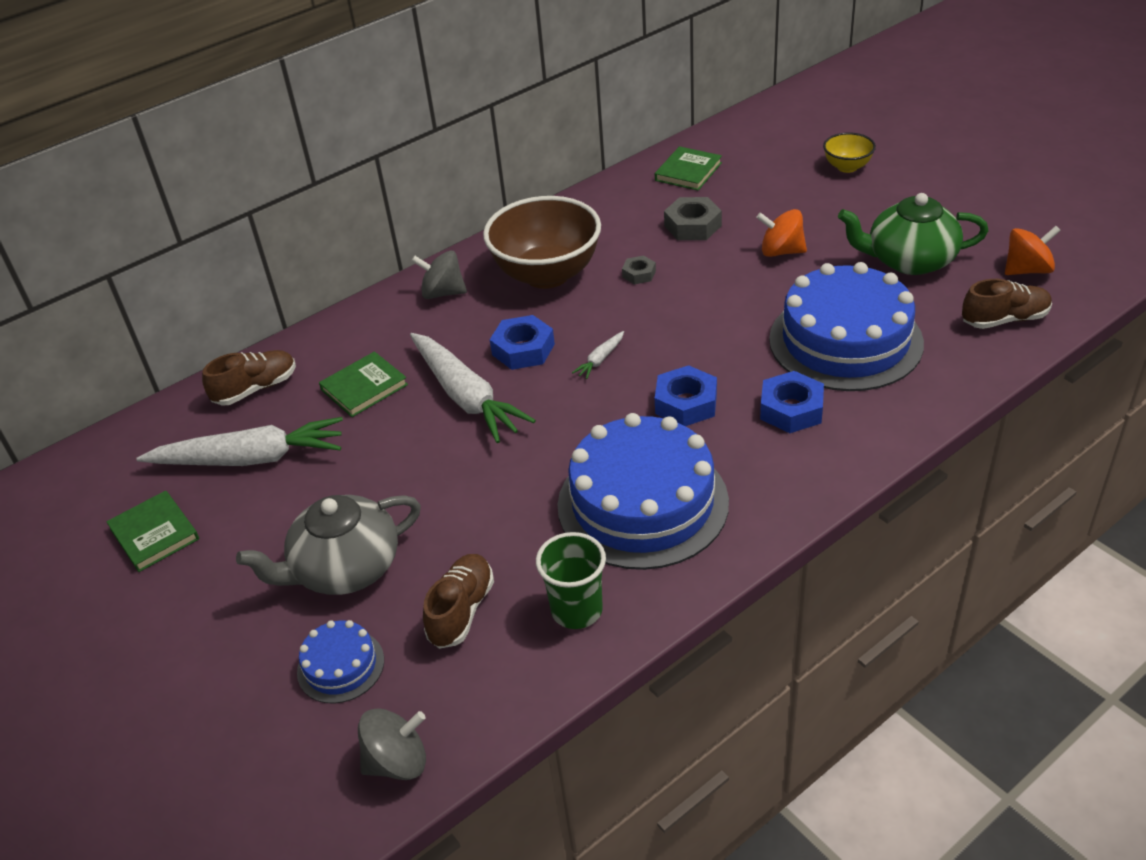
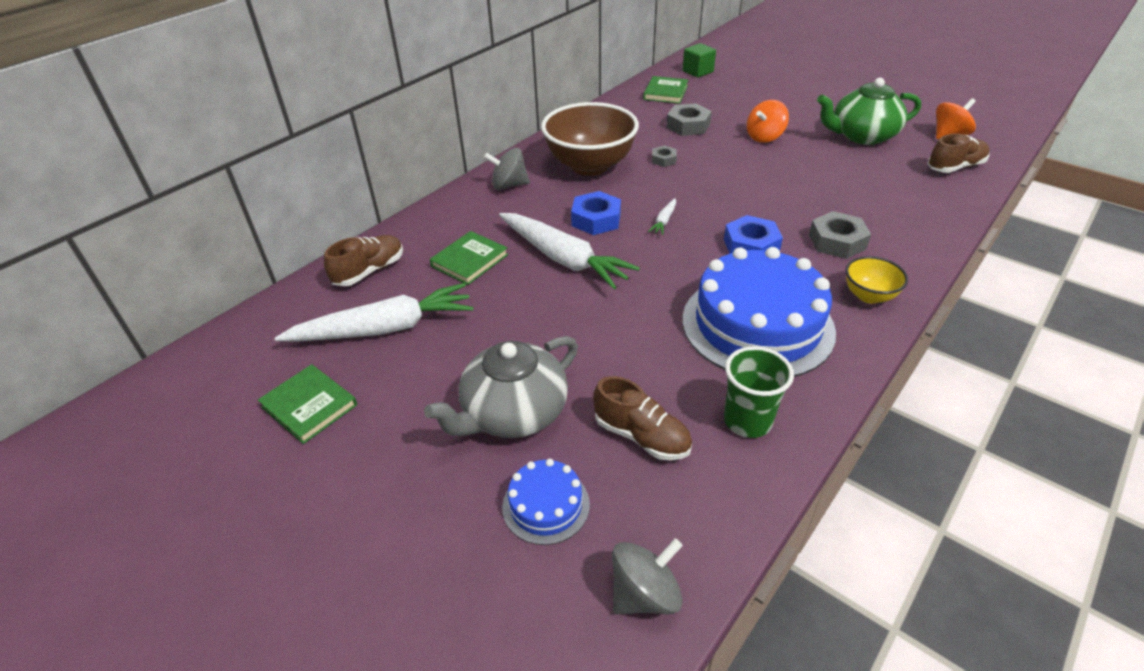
camera: 15 degrees left, 0 degrees up
(461, 611) = (641, 436): brown shoe -> brown shoe turned 120 degrees clockwise
(746, 141) = (697, 71): none -> green cube
(781, 251) = (764, 137): orange spinning top -> orange spinning top turned 45 degrees counterclockwise
(791, 409) = (837, 241): blue nut -> grey nut
(845, 341) = (849, 191): blue cake -> none
(847, 167) = (780, 82): yellow bowl -> yellow bowl (869, 296)

